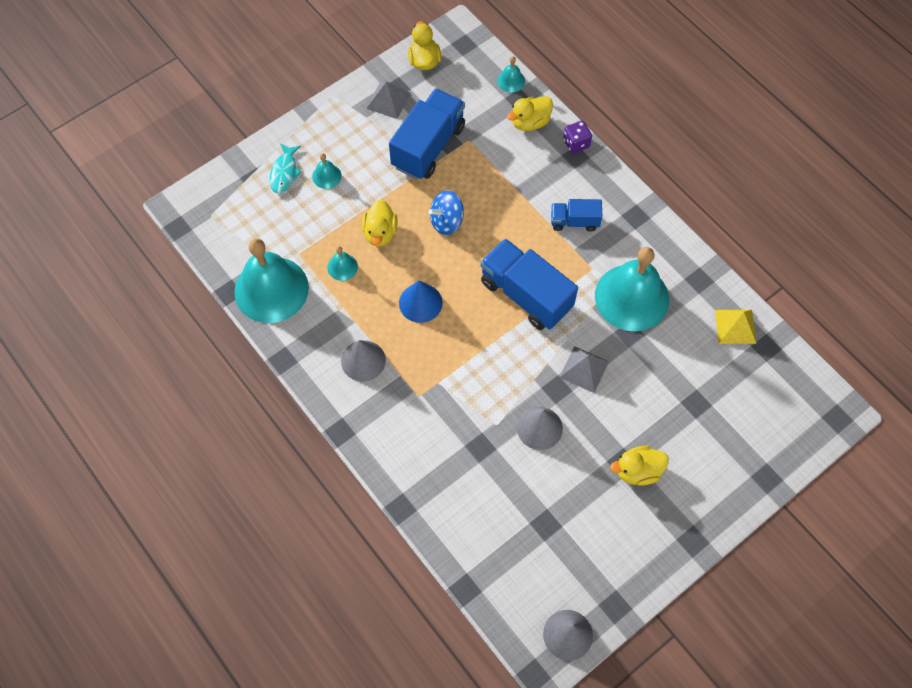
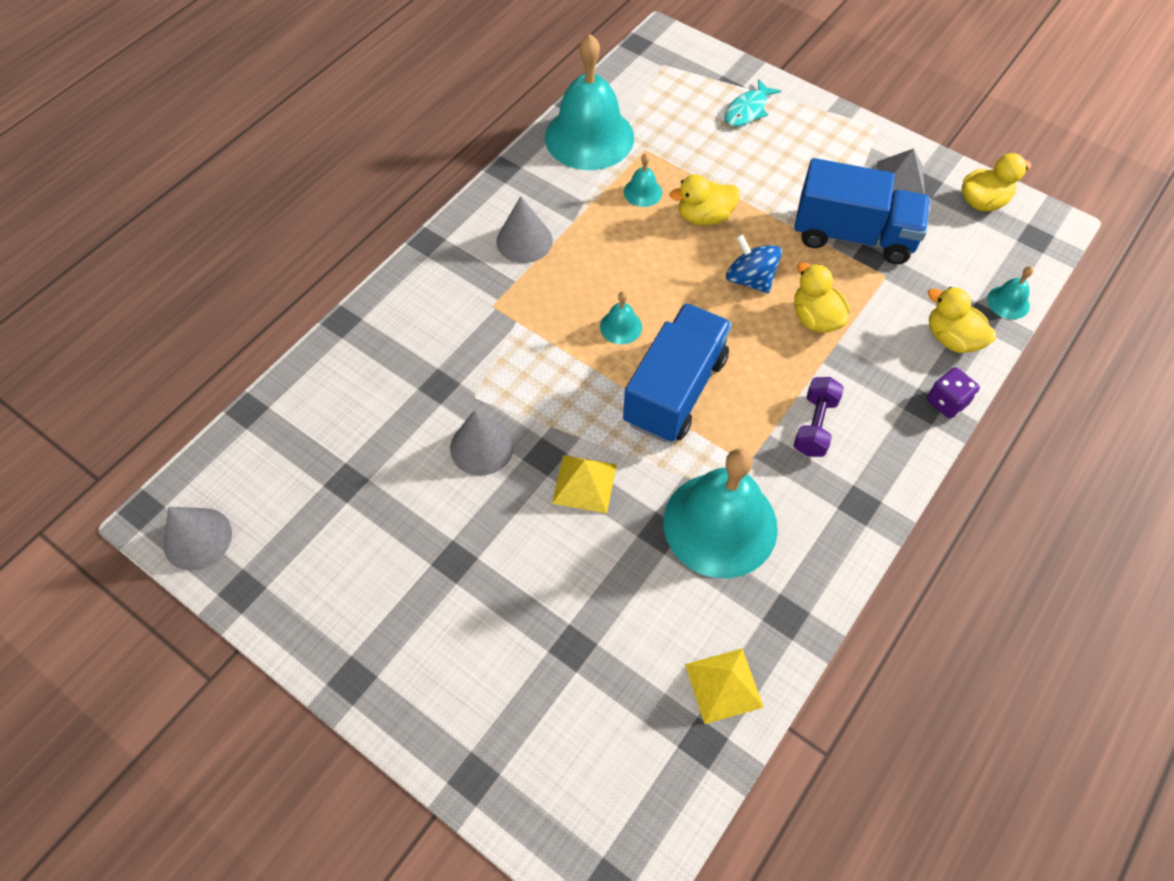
camera: 75 degrees right, 5 degrees down
(284, 172) = (747, 110): turquoise fish -> turquoise fish turned 45 degrees counterclockwise
(326, 176) = (761, 148): turquoise bell -> turquoise bell (621, 327)
(420, 302) = (622, 278): blue cone -> none
(574, 221) = (815, 425): blue truck -> purple dumbbell
(584, 369) = (584, 483): grey pyramid -> yellow pyramid
(637, 471) = (445, 583): yellow duck -> yellow duck (815, 318)

